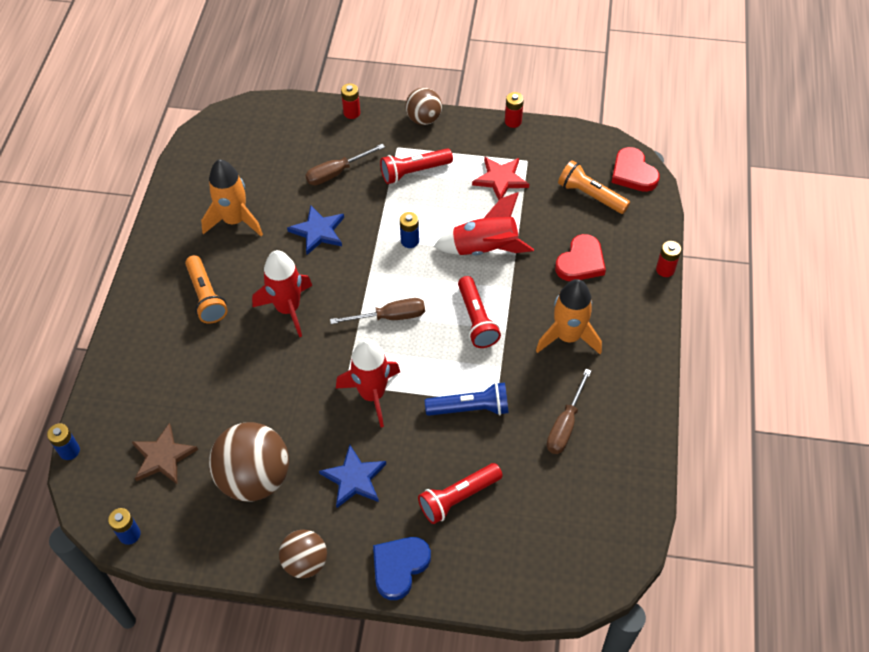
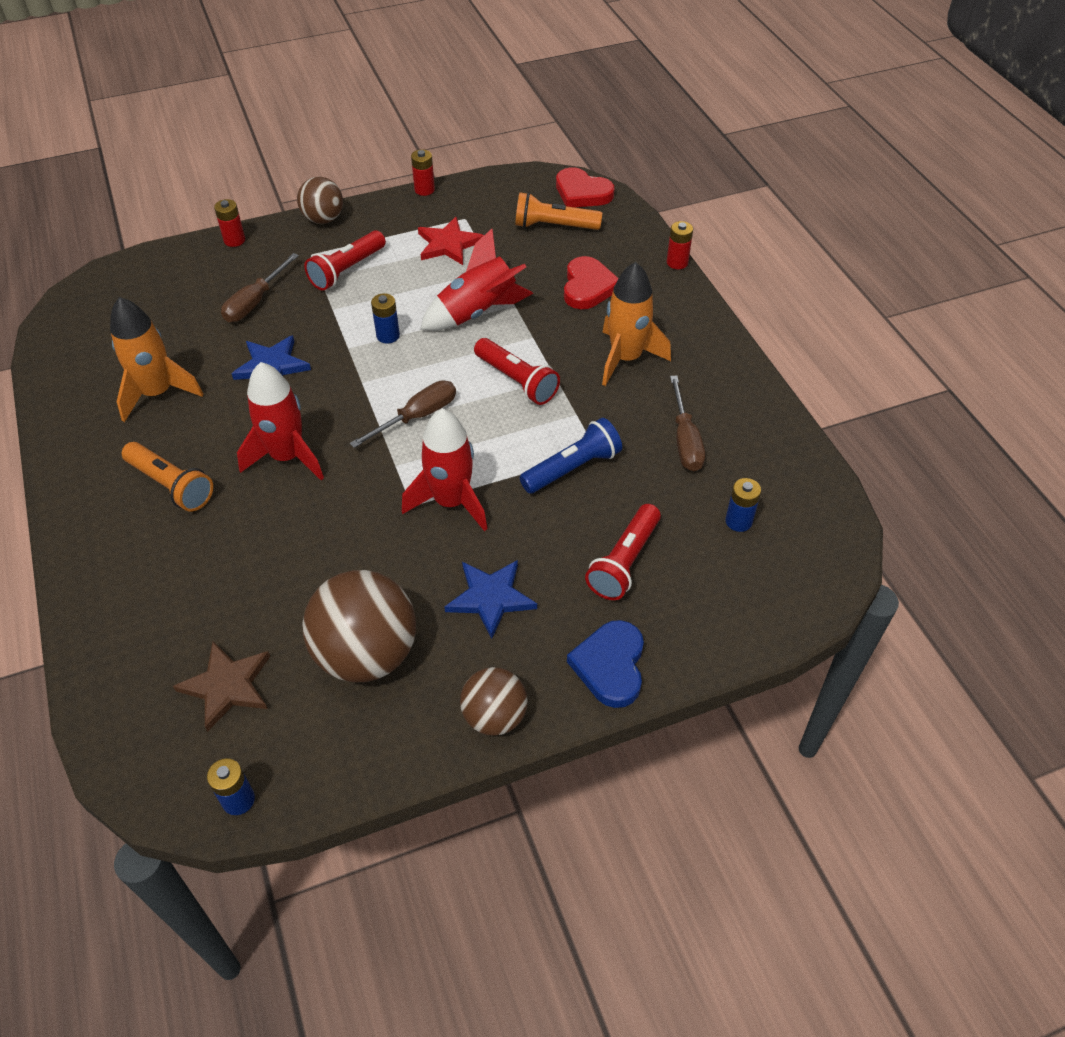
camera: 30 degrees left, 5 degrees down
(69, 451) = (86, 740): blue battery -> blue battery (738, 521)

